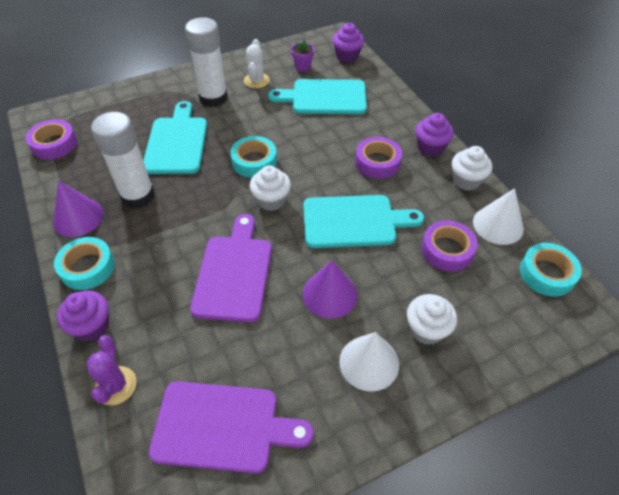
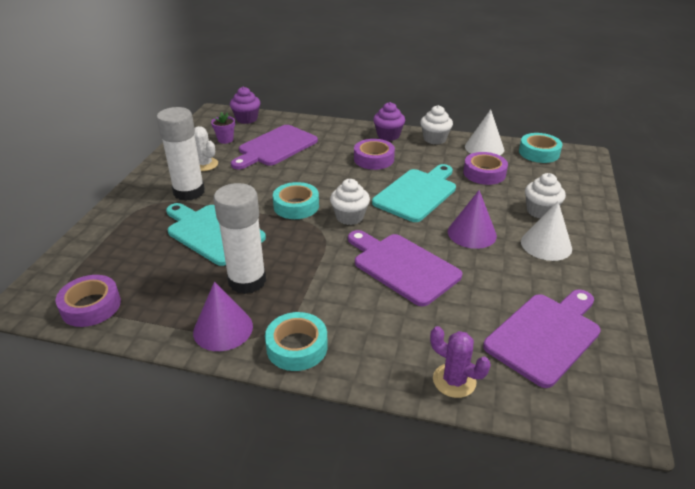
camera: 50 degrees left, 15 degrees down
(92, 326) = (372, 371): purple cupcake -> none
(325, 97) = (275, 147): turquoise cutting board -> purple cutting board

